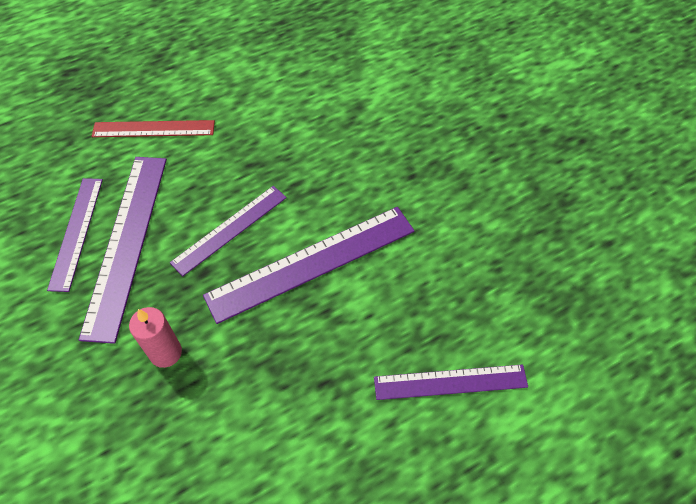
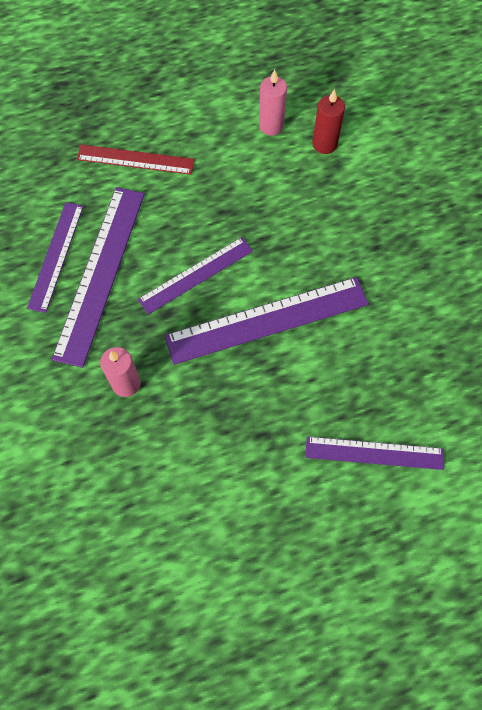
camera: 10 degrees right, 10 degrees up
(287, 81) = (271, 125): none -> pink candle
(343, 90) = (324, 144): none -> red candle

